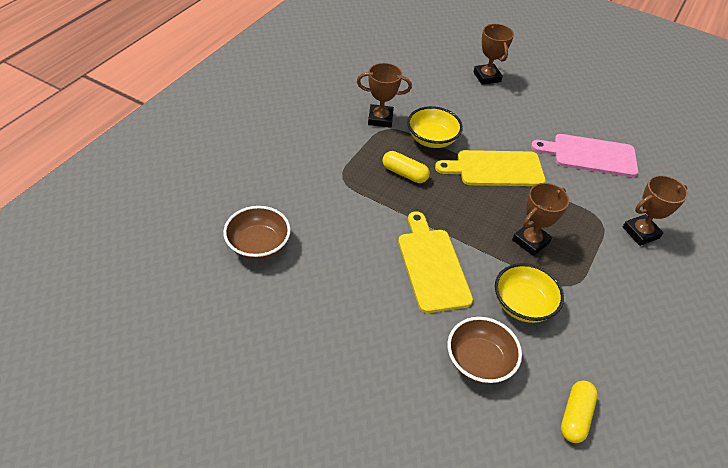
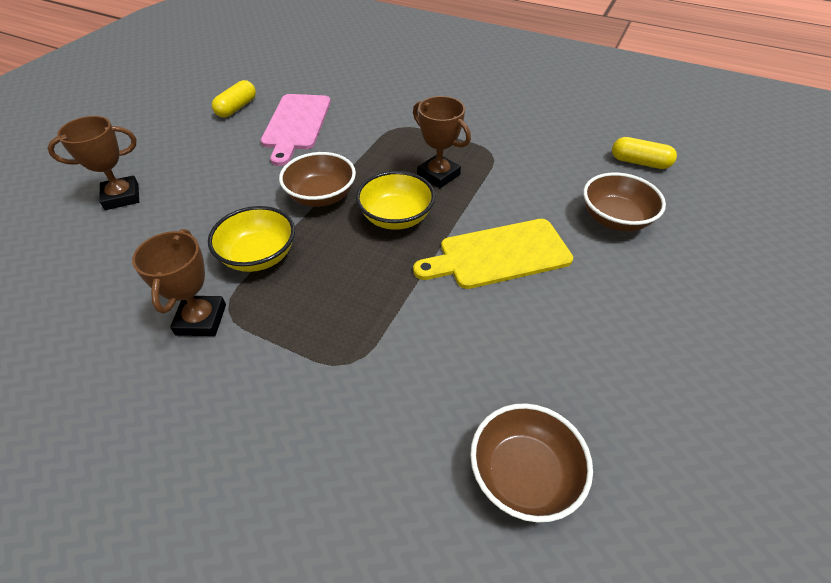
camera: 90 degrees left, 0 degrees up
(404, 173) = (334, 285): yellow capsule -> yellow capsule (237, 108)
(495, 169) = (321, 196): yellow cutting board -> brown bowl
(523, 305) = (529, 185): yellow bowl -> yellow bowl (396, 217)
(640, 232) = (409, 106): brown trophy -> none

